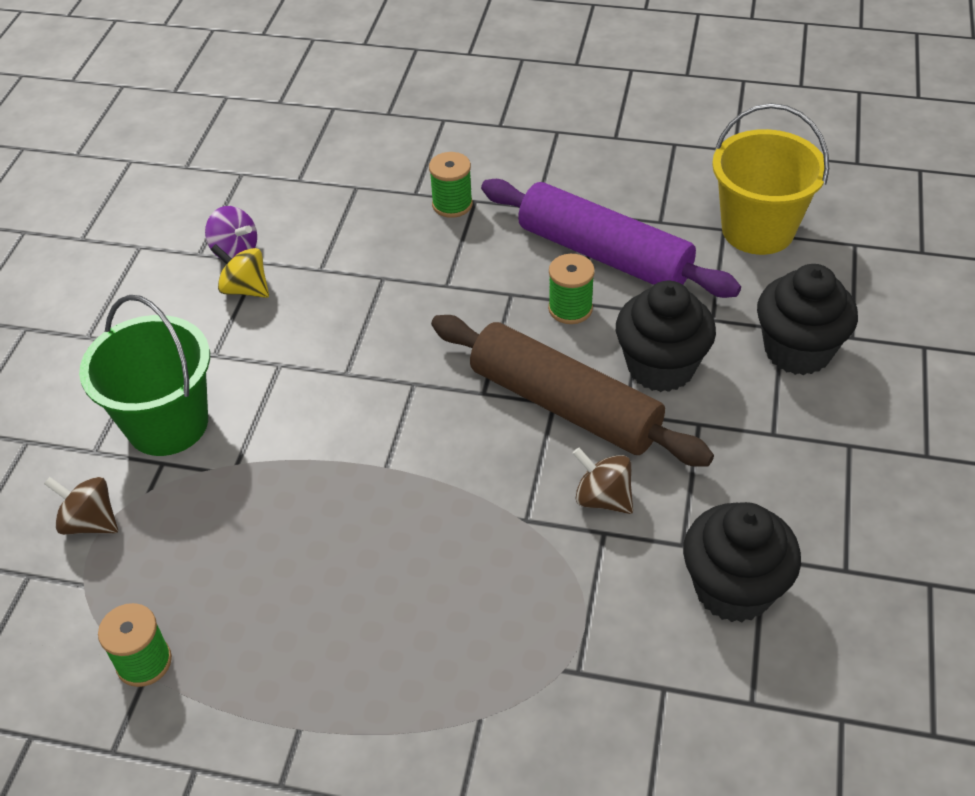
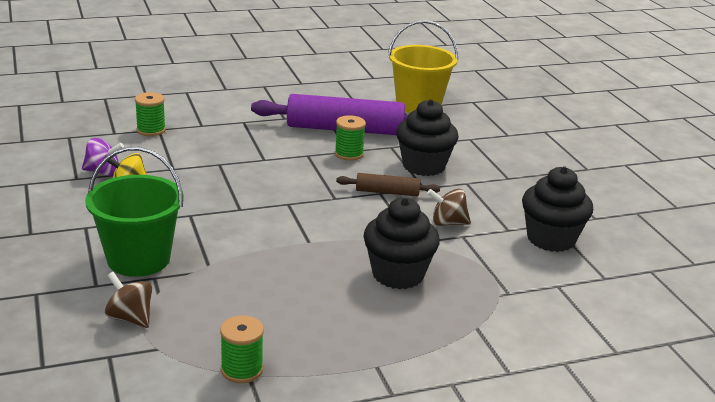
camera: 35 degrees left, 20 degrees down
(90, 522) = (130, 318): brown spinning top -> brown spinning top turned 45 degrees clockwise
(452, 204) = (231, 126): green spool -> green spool (151, 130)
(564, 405) = (387, 192): brown rolling pin -> brown rolling pin, size x0.49
(797, 350) = (486, 145): black cupcake -> black cupcake (398, 274)

